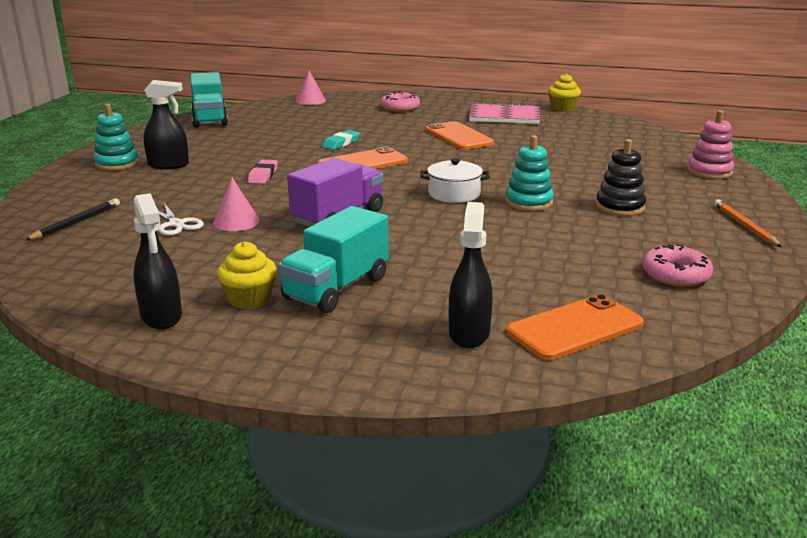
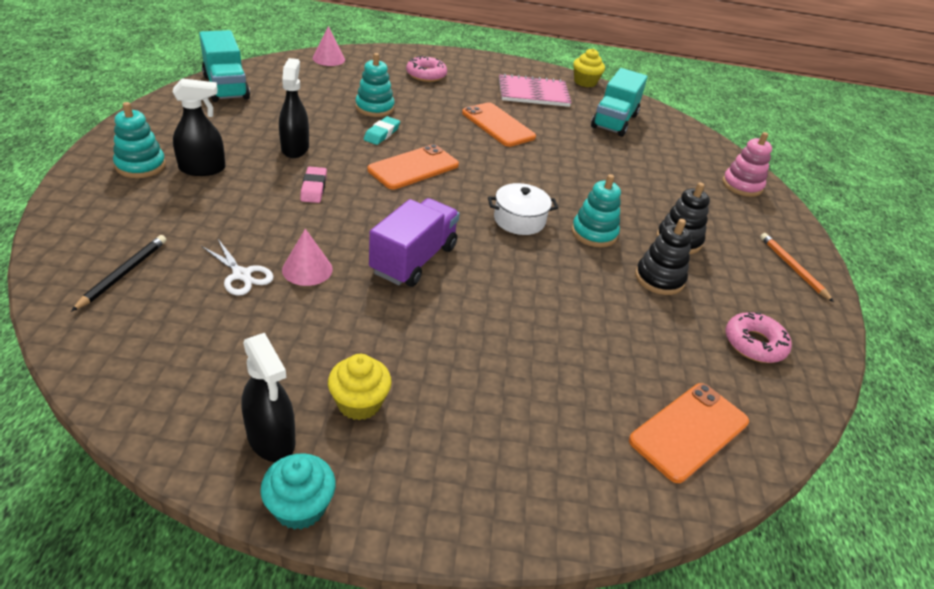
camera: 15 degrees left, 15 degrees up
(169, 355) = (300, 507): none -> turquoise cupcake
(336, 288) = (445, 380): turquoise truck -> turquoise truck (614, 121)
(341, 128) = (374, 108): none -> turquoise stacking toy
(469, 333) = (595, 446): black spray bottle -> black spray bottle (295, 148)
(586, 231) = (659, 279): none -> black stacking toy

